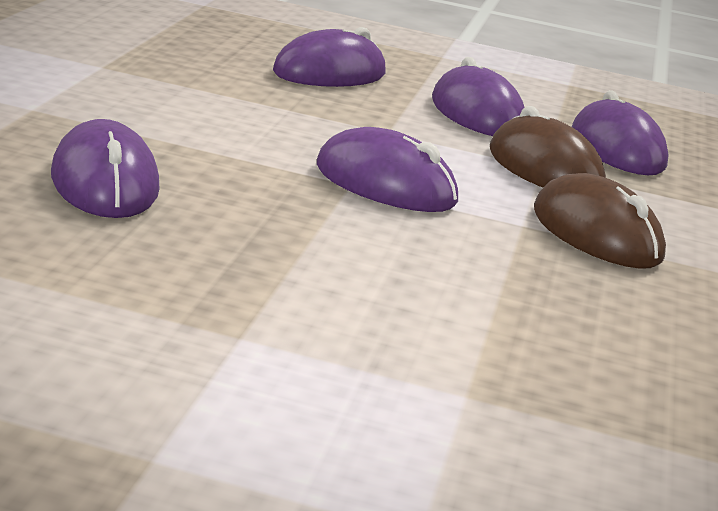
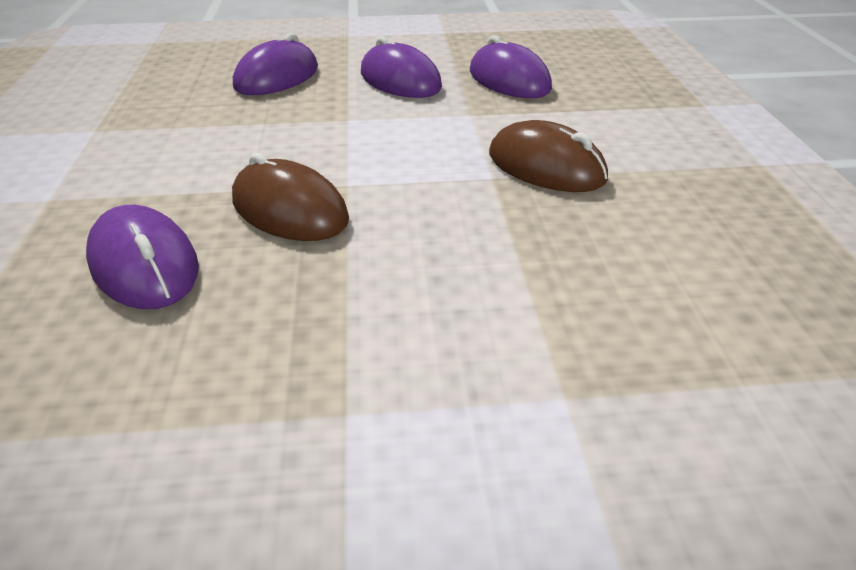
camera: 15 degrees left, 15 degrees up
(385, 184) = (373, 175): purple mouse -> none
(544, 169) = (474, 116): brown mouse -> brown mouse (289, 210)

